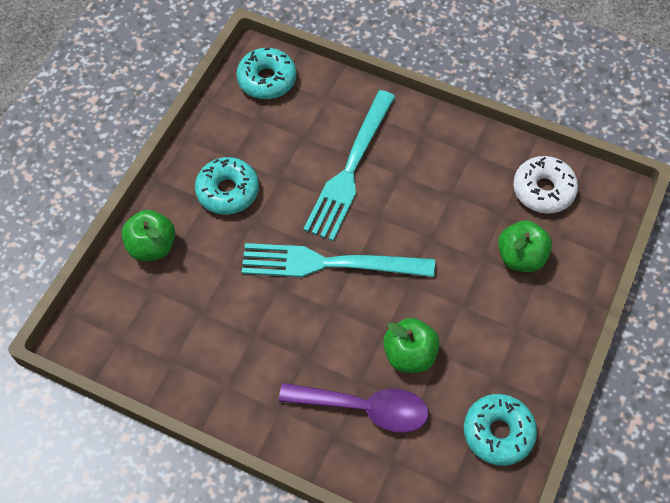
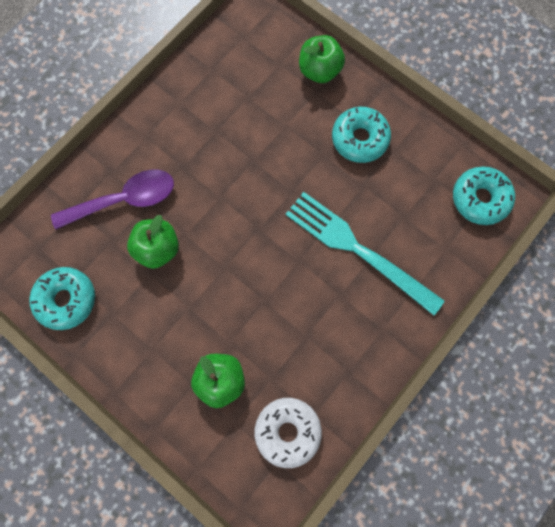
camera: 105 degrees right, 15 degrees up
(329, 263) = (264, 206): turquoise fork -> none
(364, 408) = (125, 200): purple spoon -> purple spoon turned 135 degrees counterclockwise

